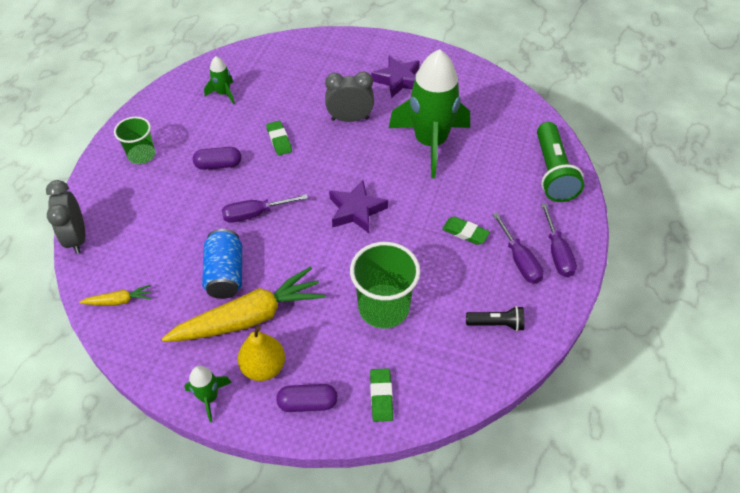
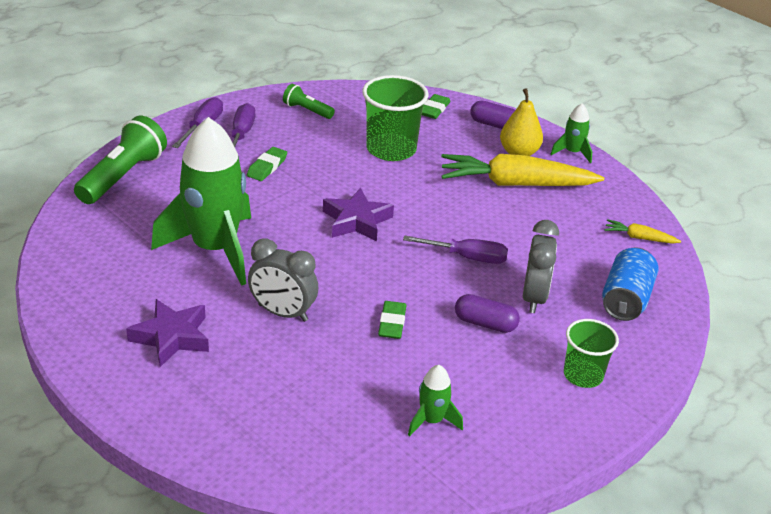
camera: 155 degrees left, 15 degrees down
(77, 238) = (680, 308): grey clock -> grey clock (534, 297)
(225, 274) = (524, 220): blue can -> blue can (626, 299)
(465, 232) = (267, 167): green eraser -> green eraser turned 60 degrees clockwise
(496, 324) = (307, 110): black flashlight -> green flashlight

